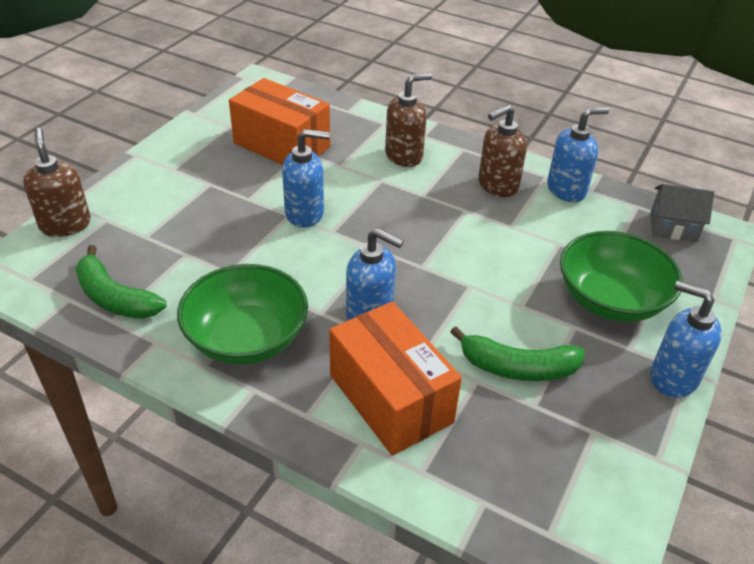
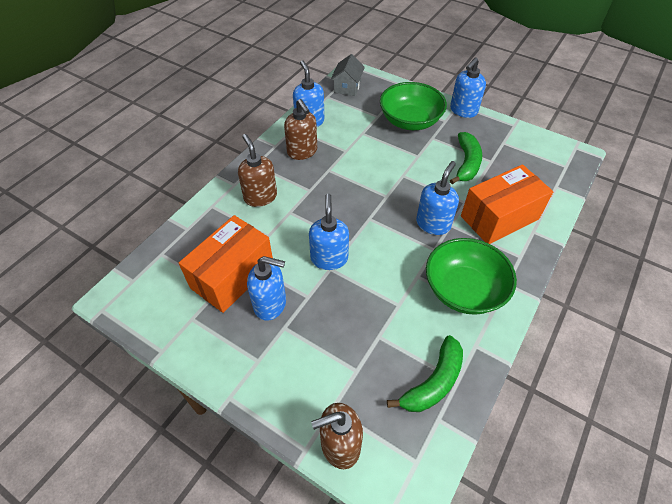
camera: 85 degrees left, 10 degrees up
(241, 173) = (270, 304): none -> blue soap dispenser

